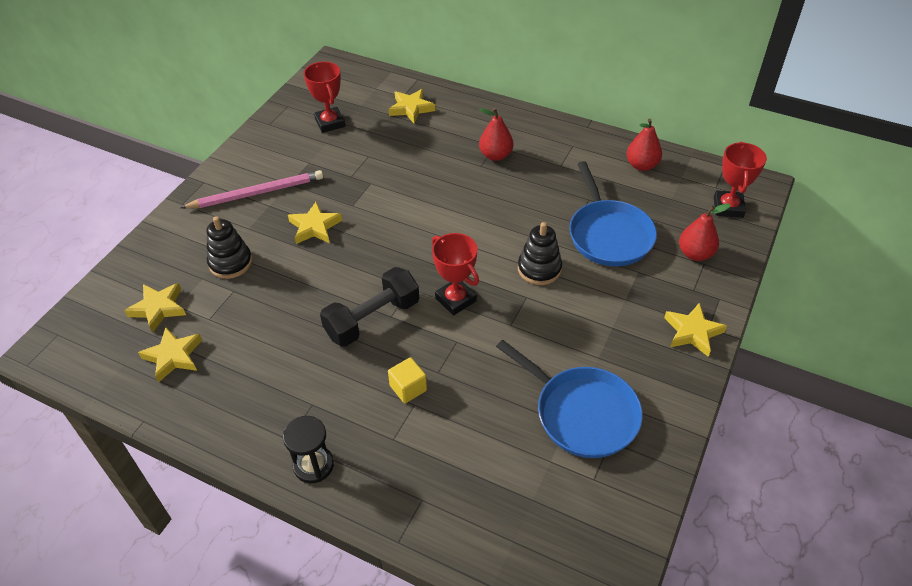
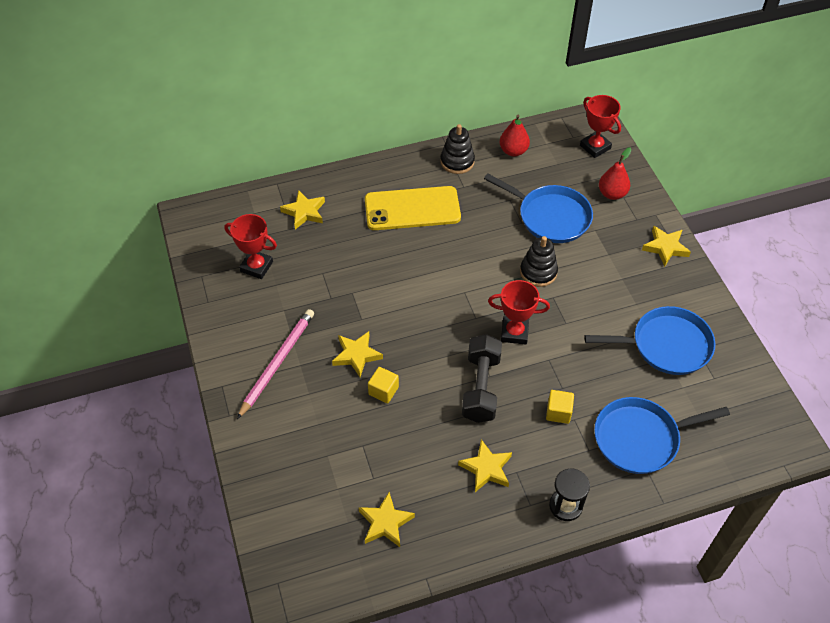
camera: 45 degrees left, 5 degrees up
(158, 308) = (326, 502): yellow star -> yellow star (486, 468)
(230, 263) = (332, 428): black stacking toy -> black stacking toy (457, 162)
(299, 265) = (383, 391): none -> yellow cube
(450, 469) = (640, 438): none -> blue pan
(495, 155) = (412, 209): red pear -> yellow phone

